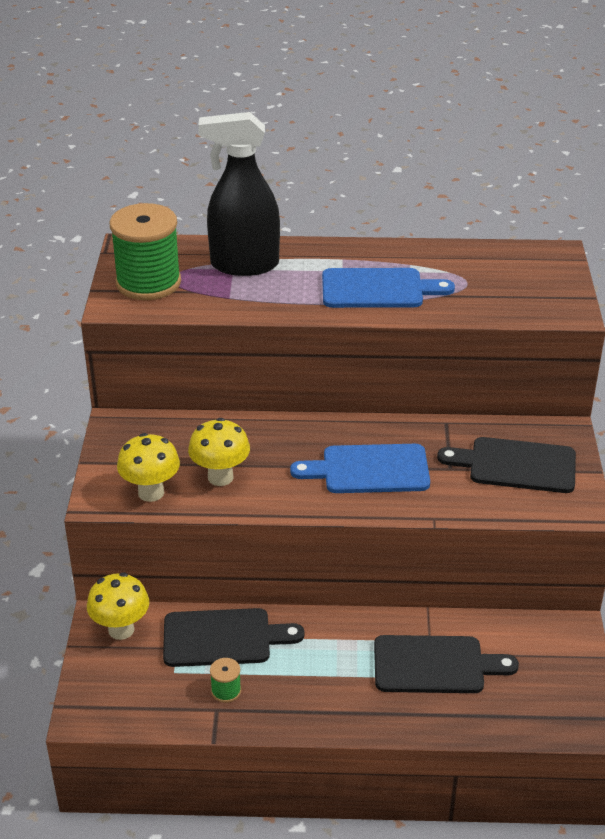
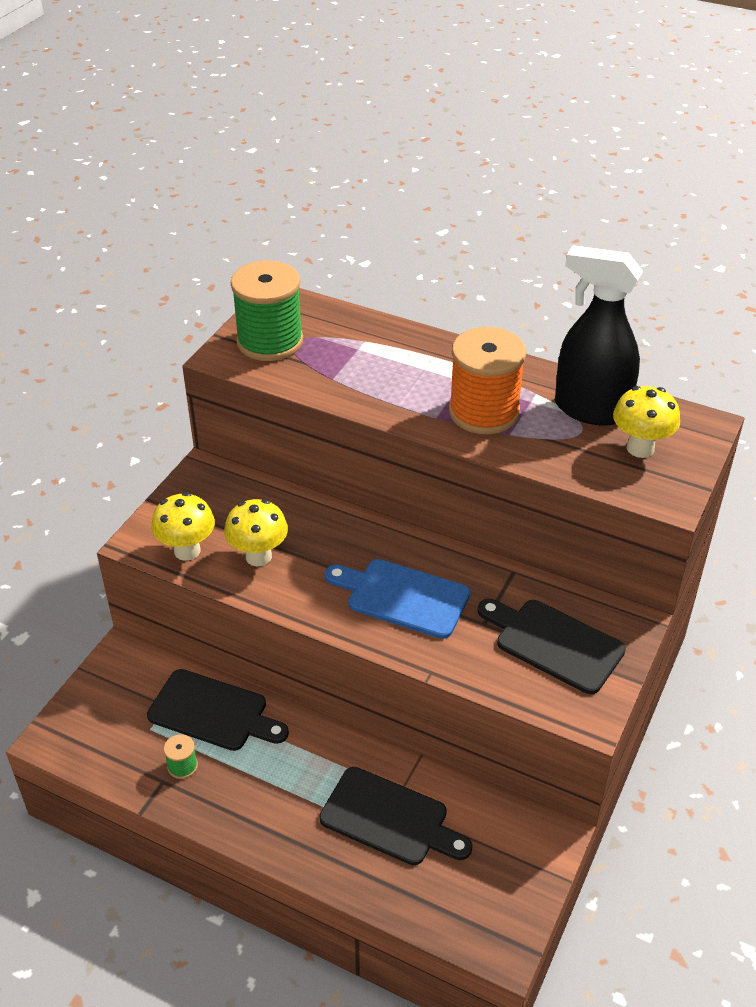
camera: 25 degrees right, 5 degrees up
(121, 629) = (131, 669): yellow mushroom -> yellow mushroom (640, 448)
(243, 265) = (371, 348): black spray bottle -> black spray bottle (590, 409)
(378, 289) = (484, 412): blue cutting board -> orange spool

